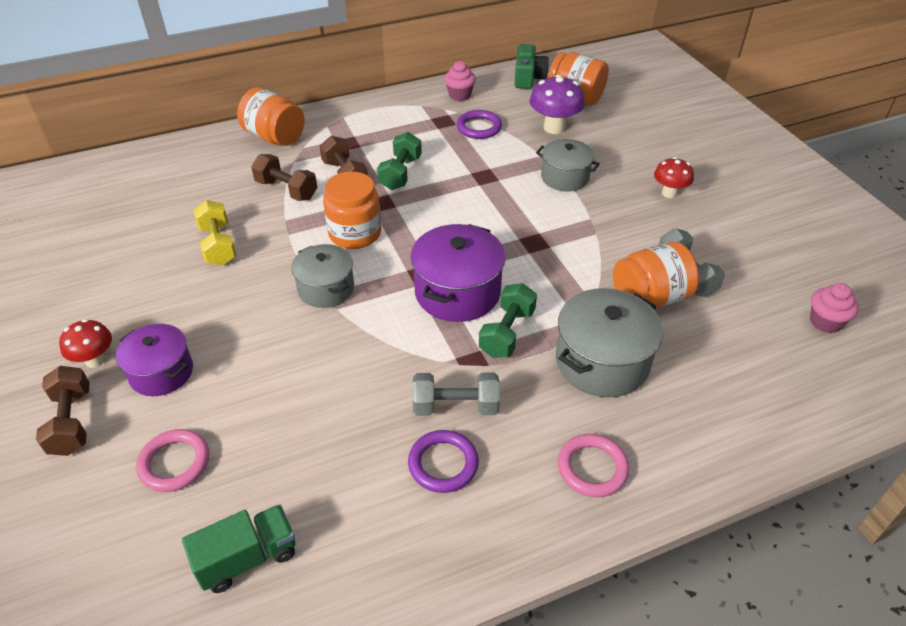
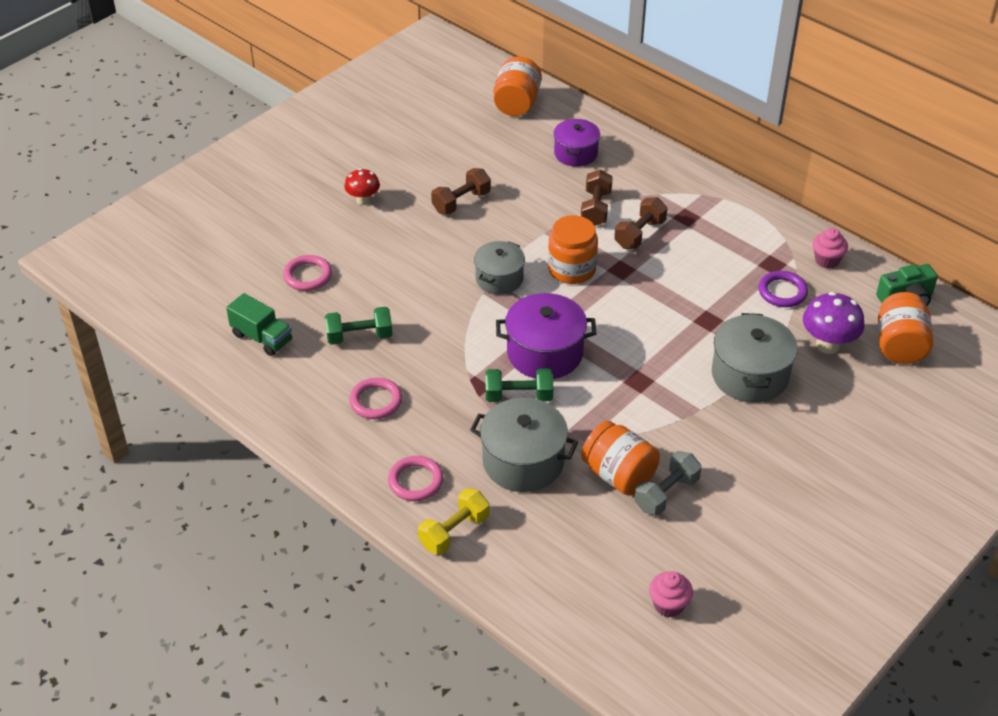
camera: 65 degrees right, 0 degrees up
(72, 422) = (311, 217): brown dumbbell -> brown dumbbell (461, 202)
(161, 372) = (371, 235): purple pot -> purple pot (575, 153)
(218, 245) = (505, 202): yellow dumbbell -> yellow dumbbell (454, 532)
(275, 137) = (659, 171): orange jar -> orange jar (516, 104)
(400, 173) = (670, 266): green dumbbell -> green dumbbell (359, 336)
(443, 464) = (376, 401): purple ring -> pink ring
(455, 406) = (428, 391): grey dumbbell -> none
(565, 177) = (750, 375): grey pot -> grey pot, size x1.52
(669, 193) = (784, 457): red mushroom -> none

